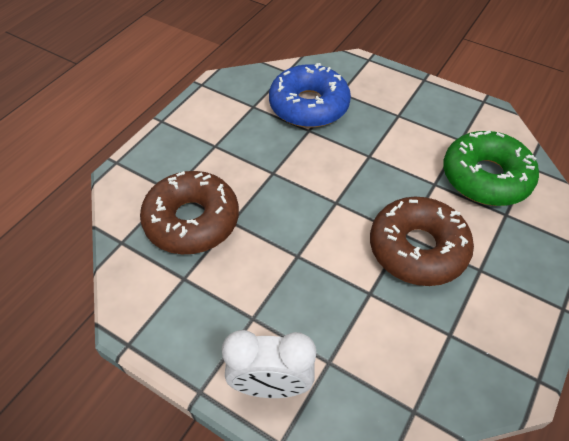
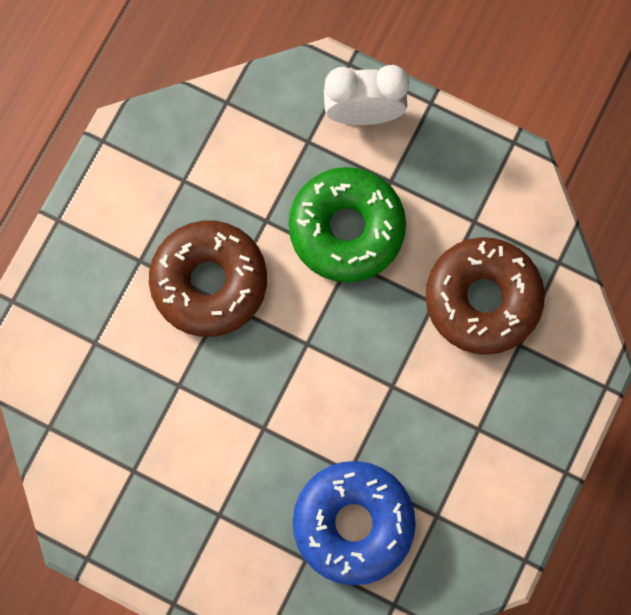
camera: 175 degrees right, 25 degrees up
(485, 177) = (110, 402): green donut -> green donut (346, 229)

